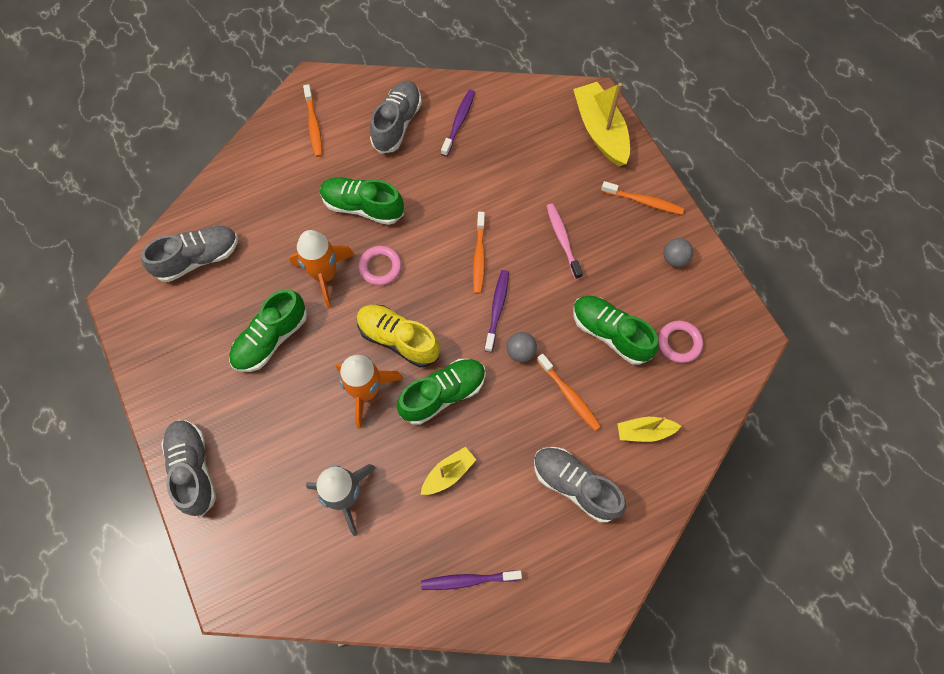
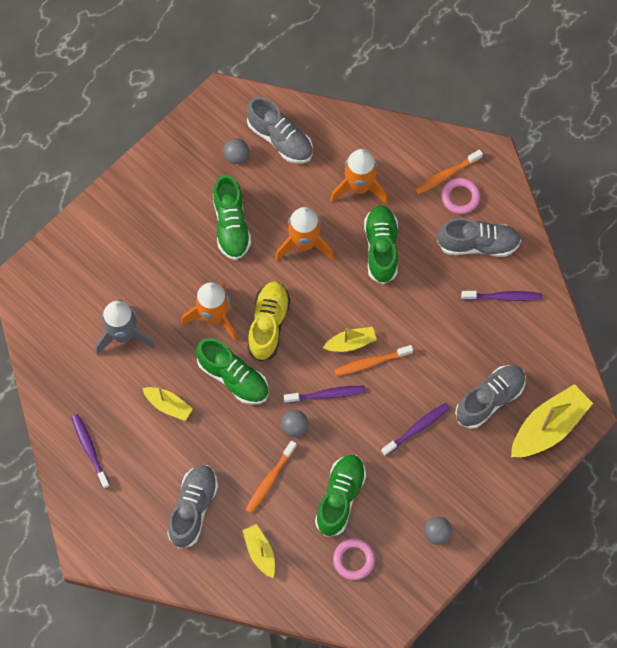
camera: 70 degrees right, 0 degrees up
(193, 469) = (105, 215): grey shoe -> grey shoe (490, 399)
(195, 307) = (236, 156): none -> grey ball
(271, 339) = (231, 225): green shoe -> green shoe turned 120 degrees counterclockwise
(288, 204) = (359, 187): none -> orange rocket
(380, 267) = (329, 285): pink ring -> pink ring (460, 197)
(451, 268) = (351, 343): none -> yellow boat
(563, 240) = (416, 429): pink toothbrush -> purple toothbrush
(643, 201) = (486, 489): orange toothbrush -> none

